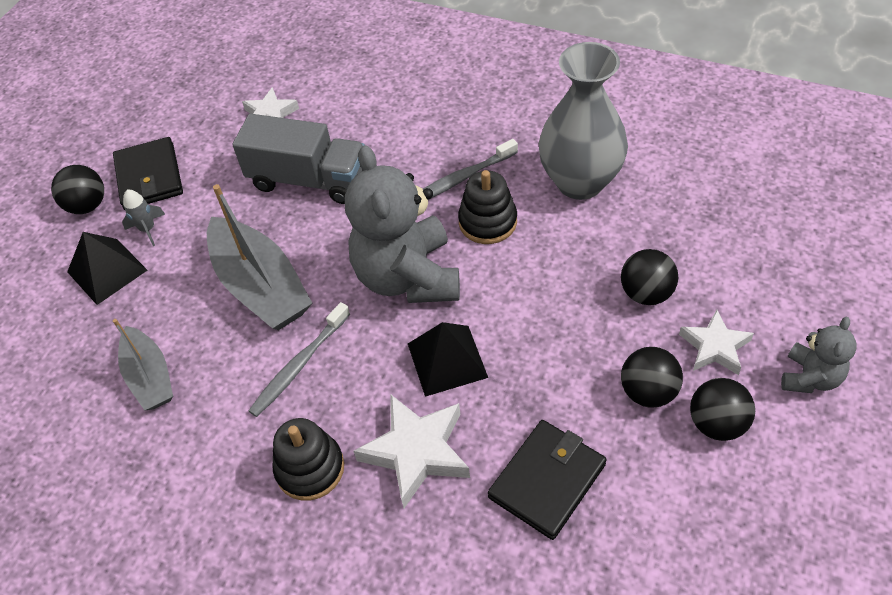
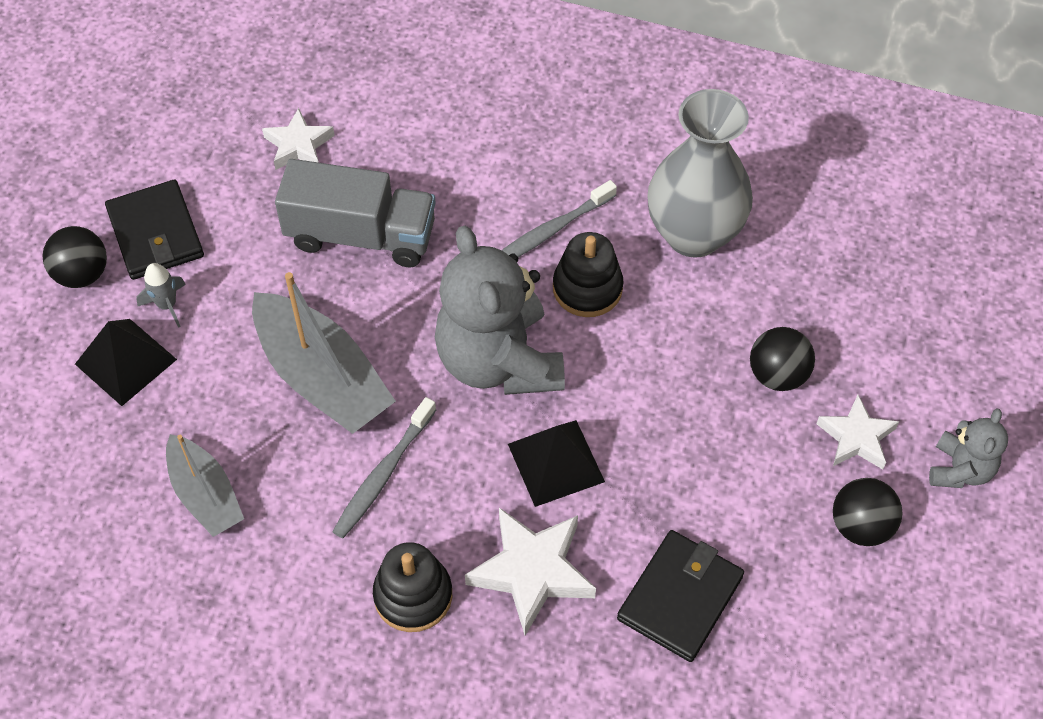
camera: 10 degrees left, 5 degrees up
(648, 392) = (785, 492): black ball -> none

